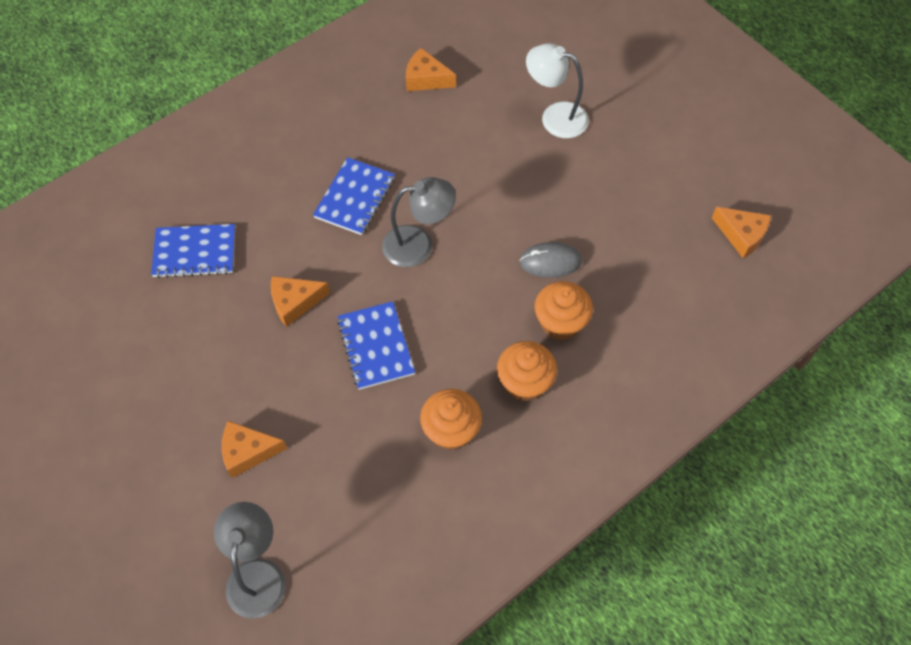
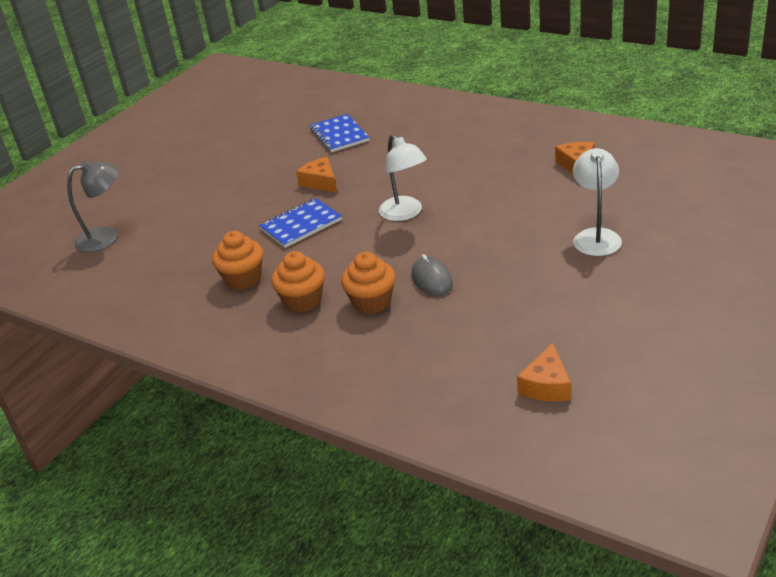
camera: 75 degrees right, 25 degrees down
(248, 452) = (194, 204): orange cheese -> none
(354, 198) = (430, 174): blue notebook -> none
(418, 244) = (405, 213): grey lamp -> white lamp

